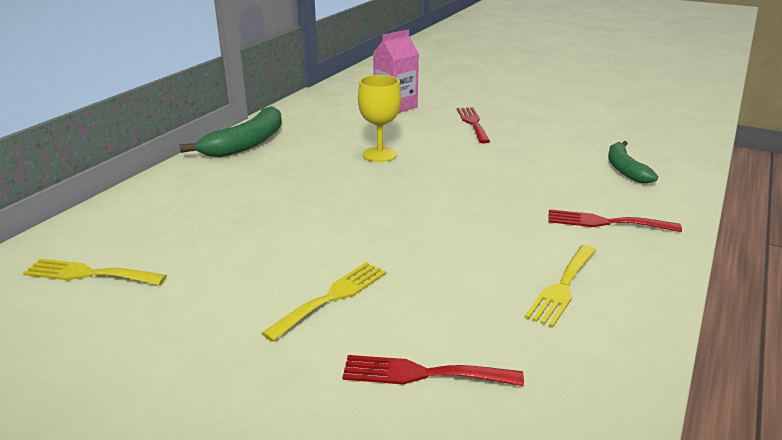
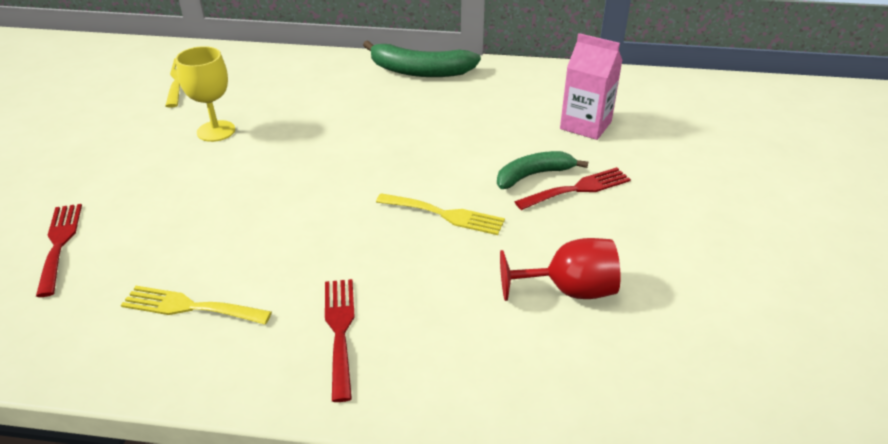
camera: 70 degrees right, 10 degrees up
(332, 297) = (159, 180): yellow fork -> yellow fork (445, 215)
(380, 154) = (439, 144): yellow goblet -> yellow goblet (216, 131)
(579, 145) = (568, 290): none -> red goblet
(625, 169) = (510, 341): green banana -> green banana (533, 175)

